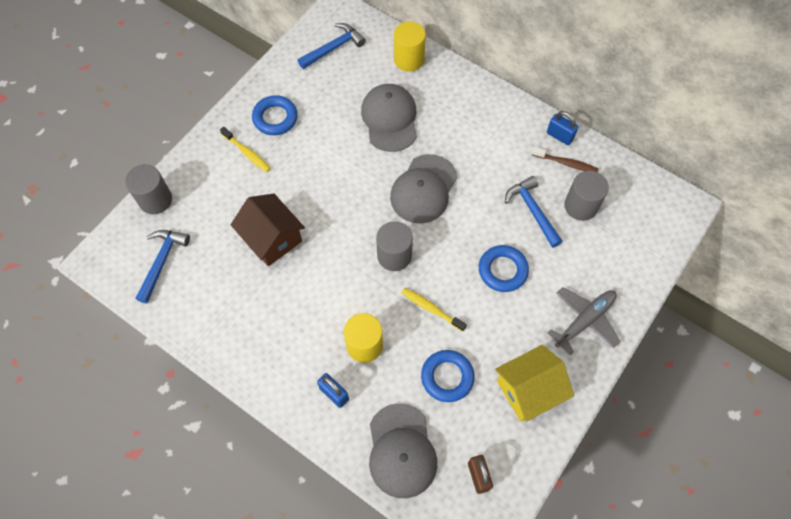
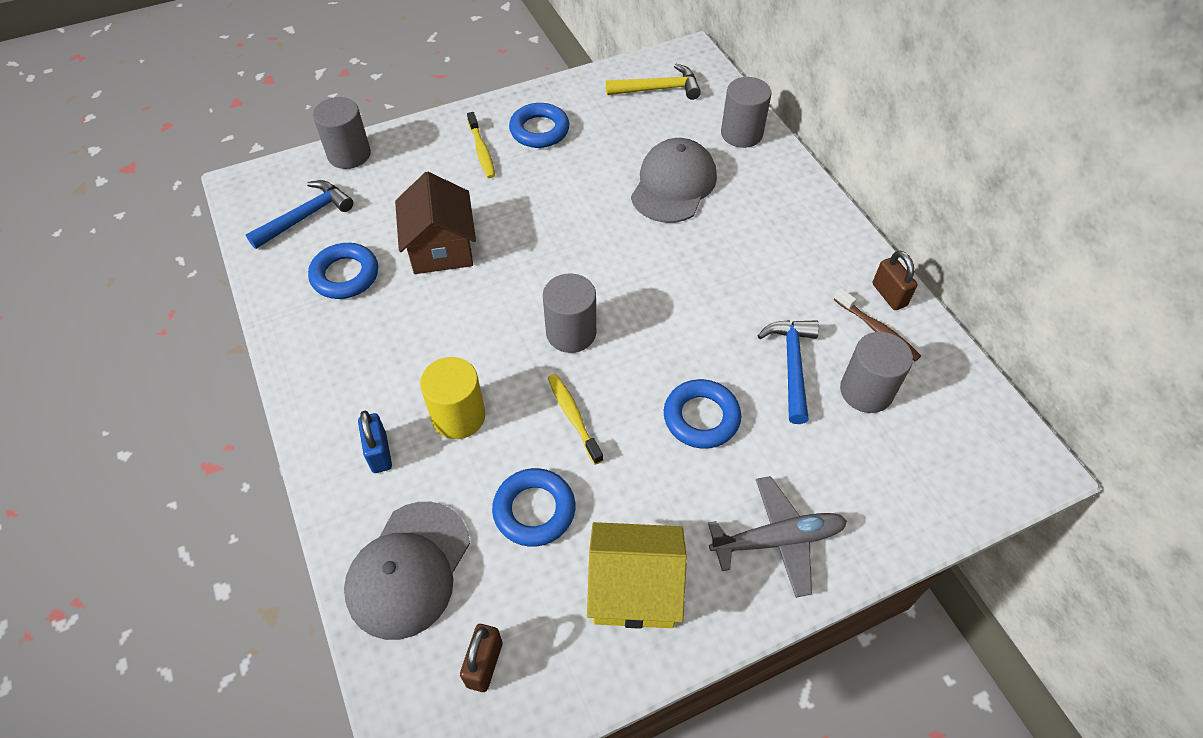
camera: 30 degrees right, 10 degrees down
(223, 290) = (345, 275): none -> blue ring
(334, 48) = (658, 89): blue hammer -> yellow hammer
(409, 59) = (741, 134): yellow cylinder -> grey cylinder
(423, 189) = (662, 276): grey cap -> none
(559, 136) = (889, 295): blue padlock -> brown padlock

